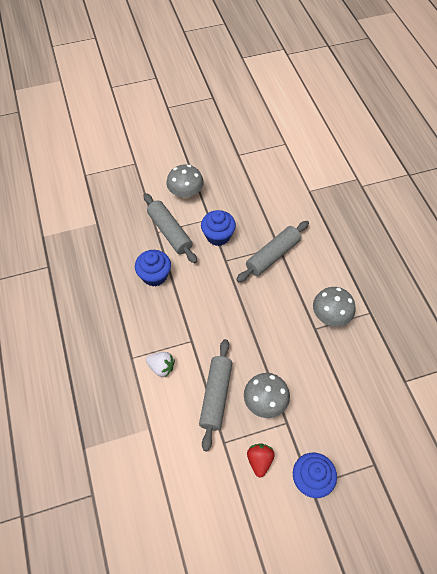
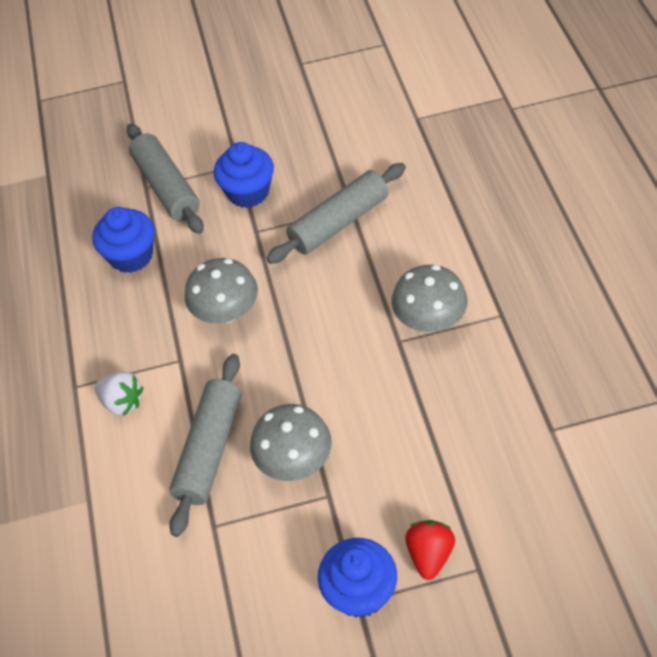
camera: 10 degrees right, 5 degrees down
(185, 193) = (202, 124): grey mushroom -> grey mushroom (226, 312)
(259, 461) = (272, 558): red strawberry -> red strawberry (429, 554)

